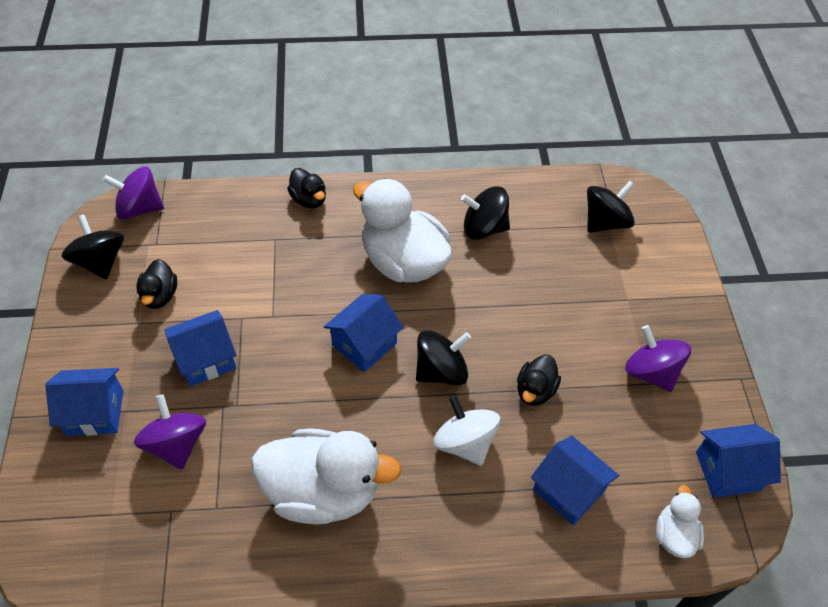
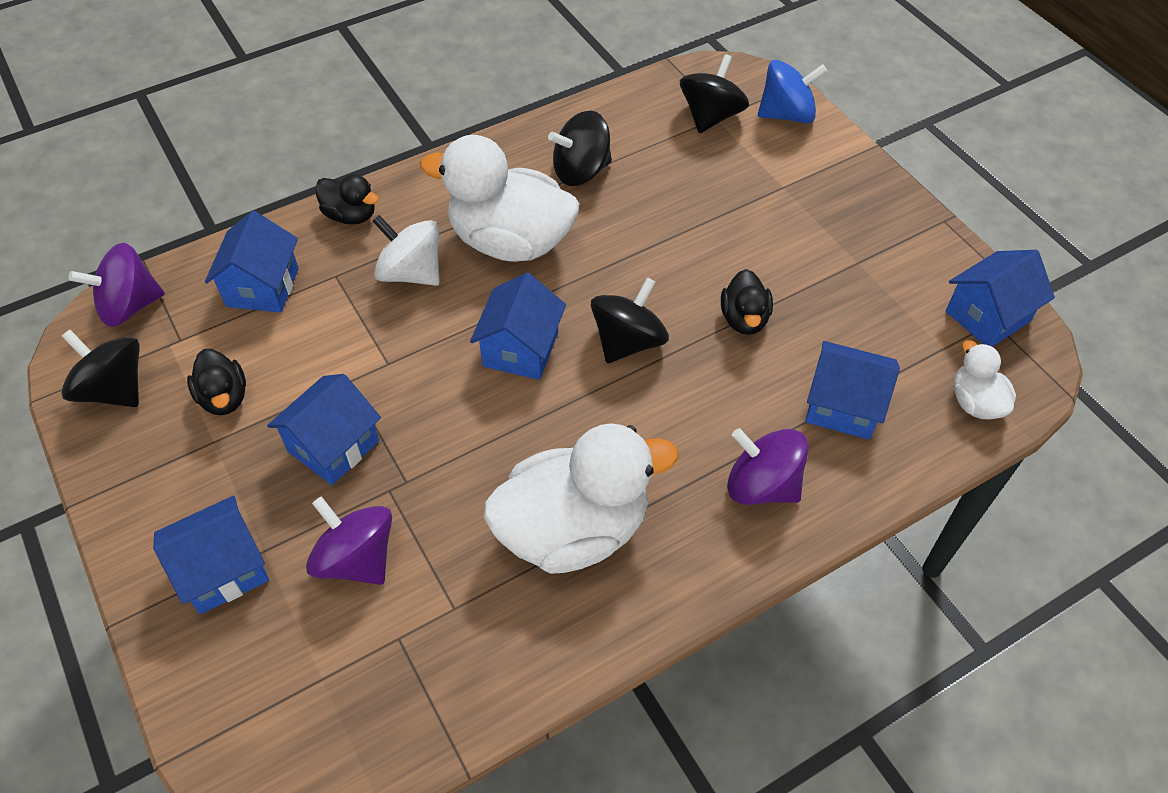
camera: 25 degrees left, 0 degrees up
(225, 228) = (262, 287): none -> blue house
(465, 442) = (702, 406): white spinning top -> white spinning top (411, 273)
(651, 372) = (852, 250): purple spinning top -> purple spinning top (762, 485)
(665, 243) = (786, 114): none -> blue spinning top

